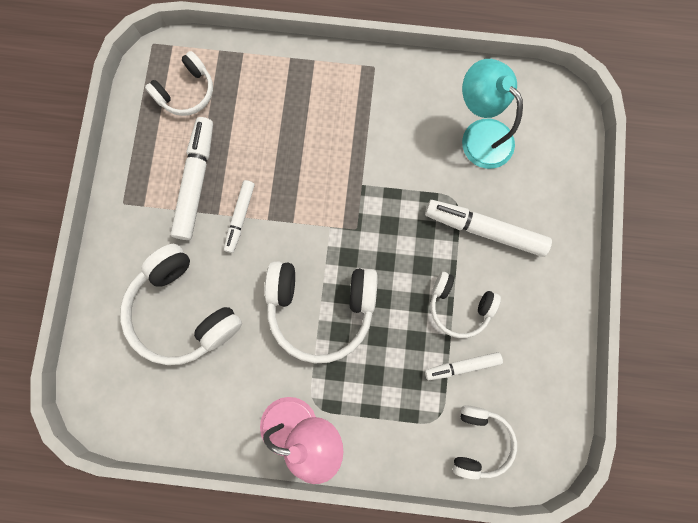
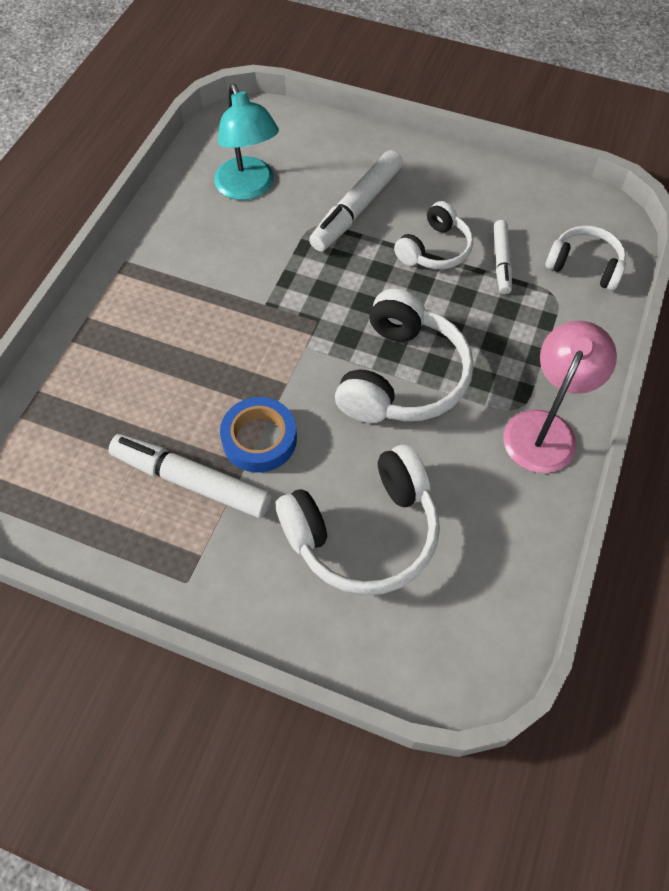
camera: 75 degrees left, 20 degrees down
(186, 92) = (60, 467): white headphones -> none
(240, 217) = (259, 439): white marker -> blue tape
(480, 134) = (248, 188): turquoise lamp -> turquoise lamp turned 90 degrees counterclockwise

